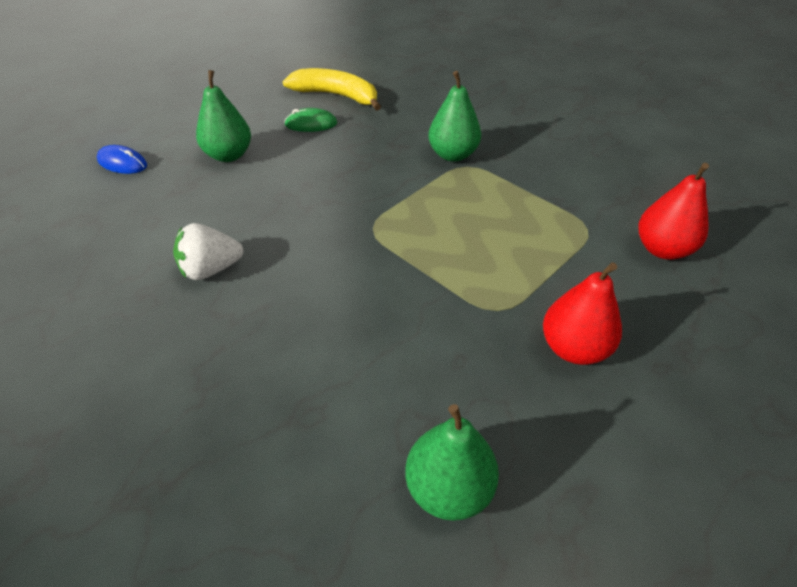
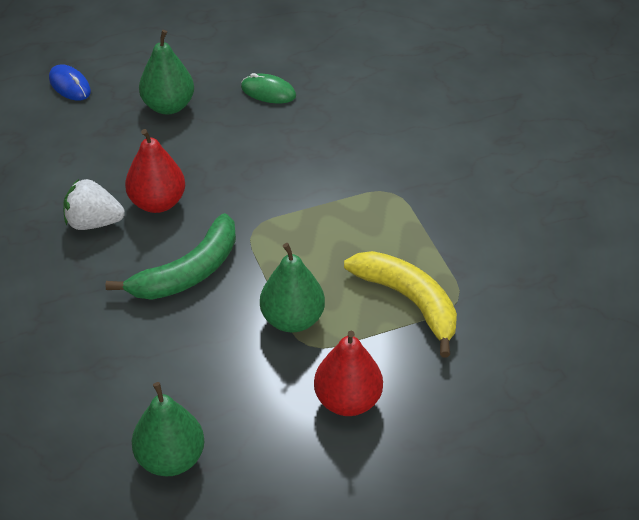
camera: 25 degrees right, 0 degrees up
(336, 284) = (188, 272): none -> green banana
(337, 96) = (317, 62): yellow banana -> yellow banana (409, 301)
(453, 155) = (387, 174): green pear -> green pear (292, 319)
(662, 249) = (513, 346): red pear -> red pear (157, 203)

